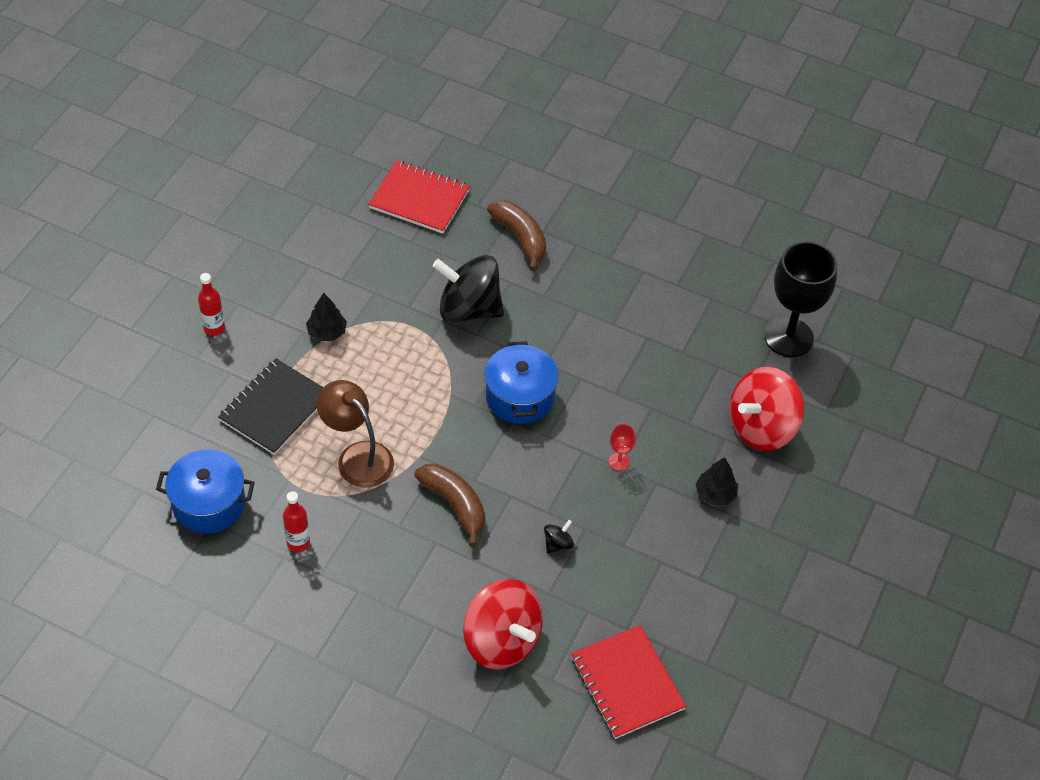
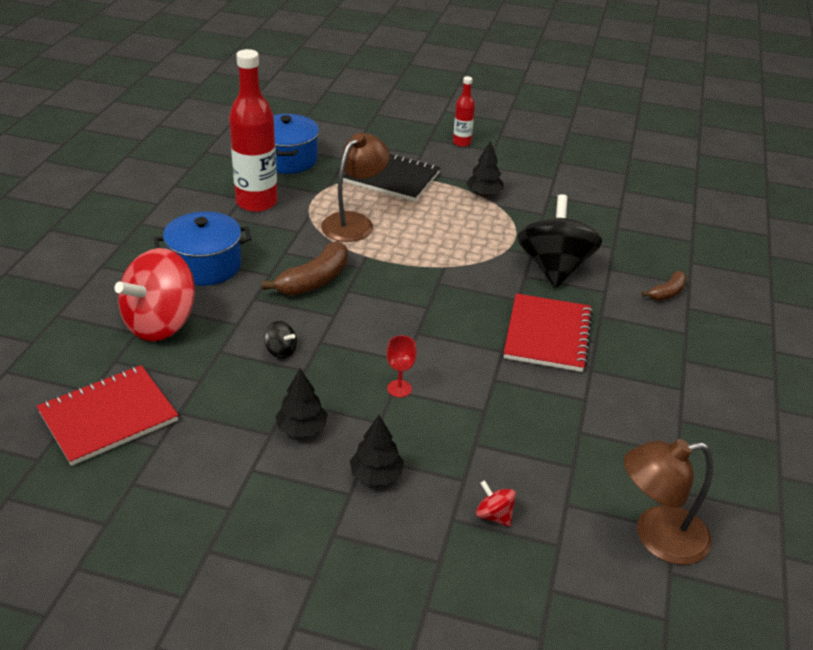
camera: 80 degrees right, 15 degrees down
(298, 542) = (256, 202): red bottle -> red bottle, size x2.02
(419, 199) = (671, 226): red notebook -> red notebook (547, 335)
(519, 396) = (459, 310): blue pot -> blue pot (205, 265)
(520, 238) = (667, 293): brown banana -> brown banana, size x0.58
(658, 538) = (302, 428): none -> black tree
(761, 427) = (494, 515): red spinning top -> red spinning top, size x0.41
(789, 337) = (657, 537): black goblet -> brown lamp

